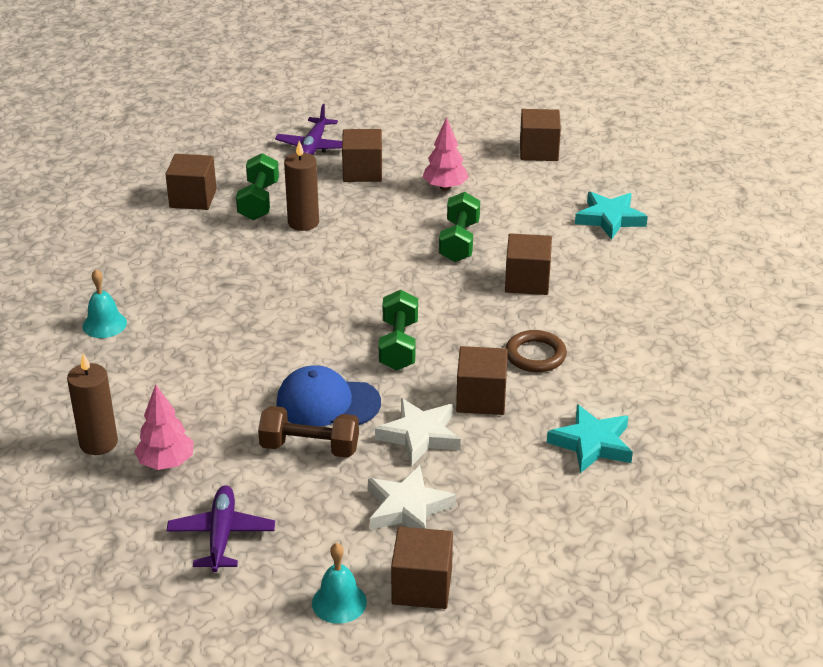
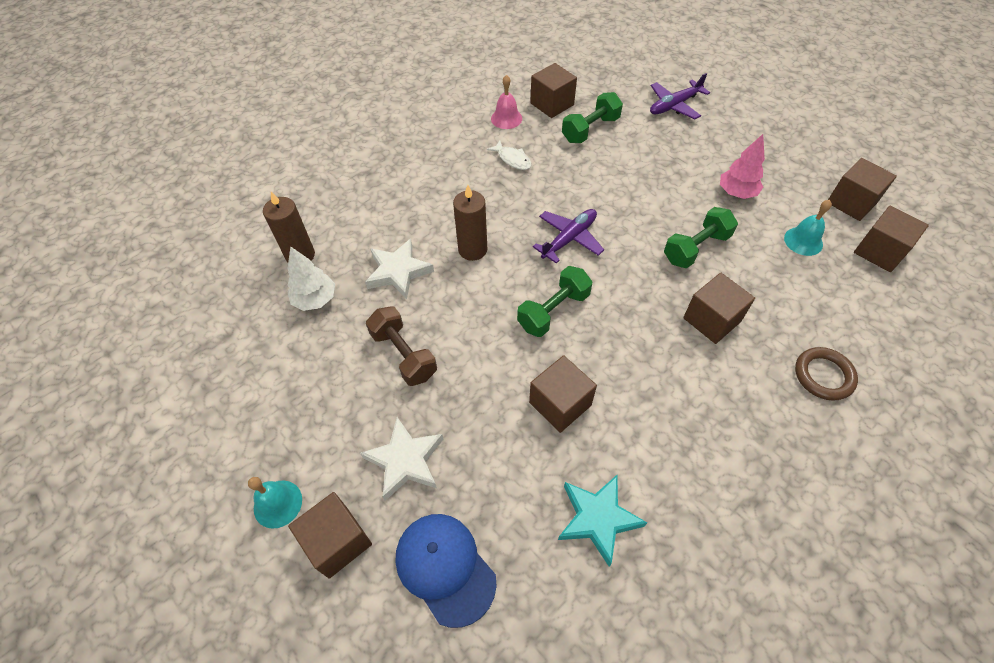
camera: 45 degrees right, 20 degrees up
(104, 324) = (399, 169): turquoise bell -> turquoise bell (803, 241)
(161, 231) = (506, 118): none -> pink bell
(166, 463) = (315, 299): pink tree -> white tree
(213, 260) = (512, 159): none -> white fish
(221, 535) = (280, 383): purple plane -> purple plane (569, 239)
(303, 222) = (601, 164): brown candle -> brown candle (472, 249)
(327, 403) = (455, 325): blue cap -> blue cap (445, 568)
(362, 172) = (687, 145): brown cube -> brown cube (879, 251)
(419, 435) = (482, 402): white star -> white star (398, 272)
(535, 355) = (644, 395): brown ring -> brown ring (823, 375)
(610, 219) = (849, 305): turquoise star -> none

